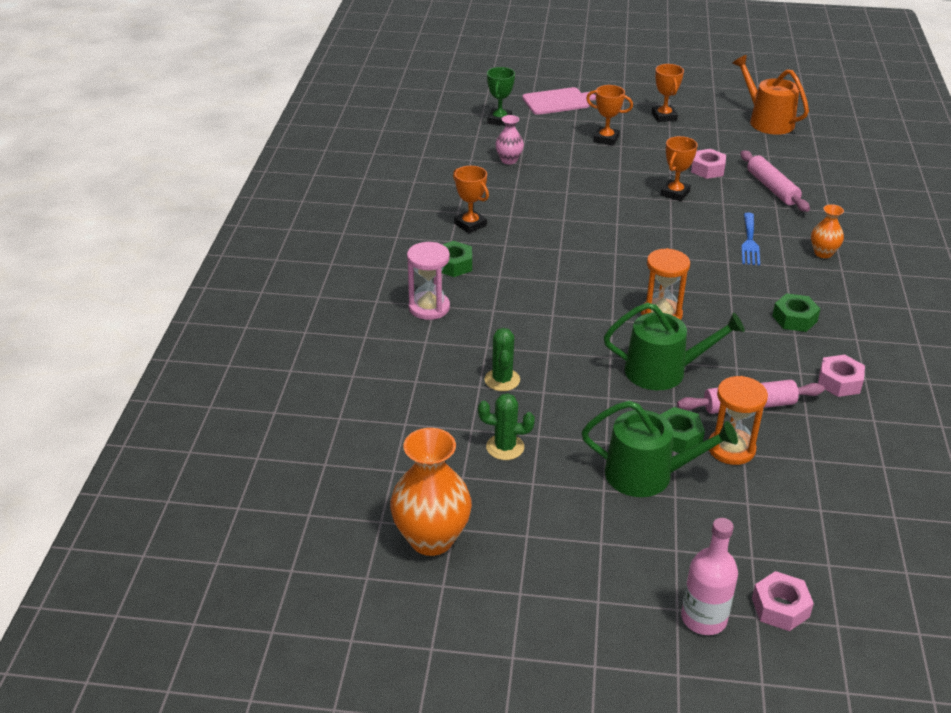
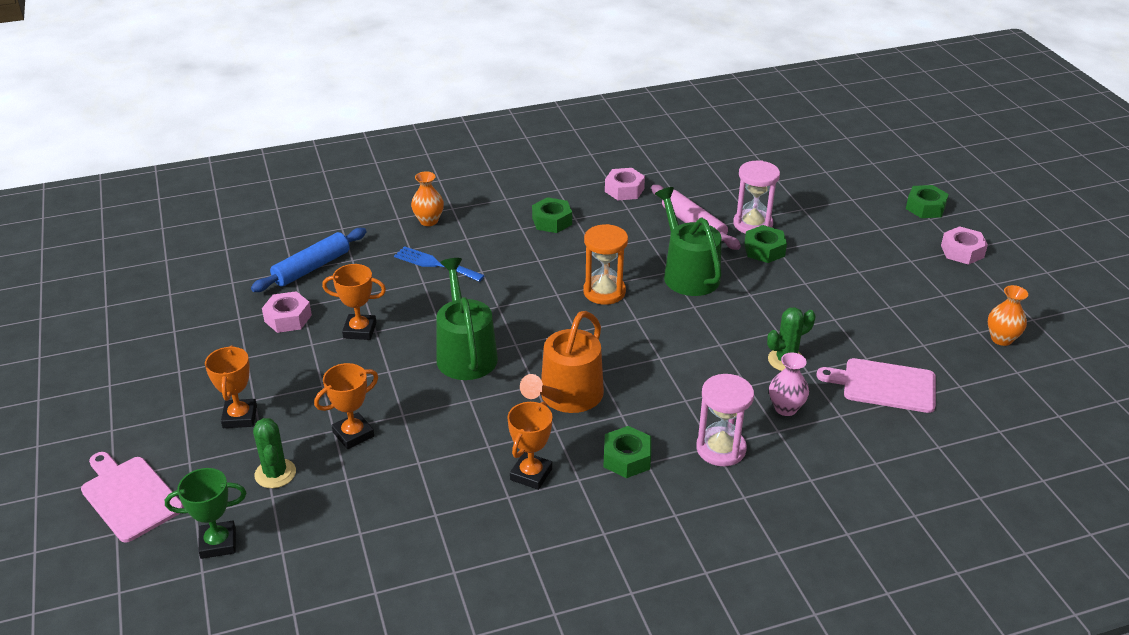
camera: 115 degrees left, 0 degrees up
(430, 423) = (884, 385): none -> pink cutting board
(431, 539) = (1001, 339): orange vase -> orange vase, size x0.54
(505, 447) = (867, 332): green cactus -> green cactus (275, 473)
(509, 160) = (343, 492): pink vase -> pink vase (785, 408)
(647, 475) = (821, 255): green watering can -> green watering can (465, 353)
(664, 116) = (151, 381): orange trophy -> orange trophy (353, 434)
(704, 618) = (925, 207): pink bottle -> green nut
(731, 448) = (752, 224): orange hourglass -> pink hourglass
(749, 242) = (435, 264): blue fork -> blue fork turned 135 degrees counterclockwise
(767, 121) = (137, 296): orange watering can -> orange watering can (567, 396)
(772, 188) = (312, 268): pink rolling pin -> blue rolling pin
(780, 607) = (883, 183): pink nut -> pink nut (962, 251)

